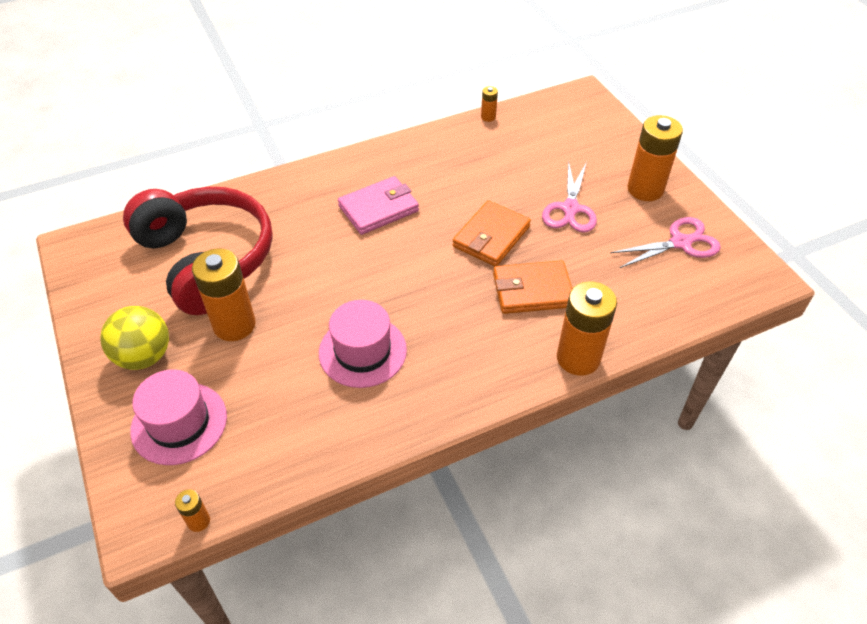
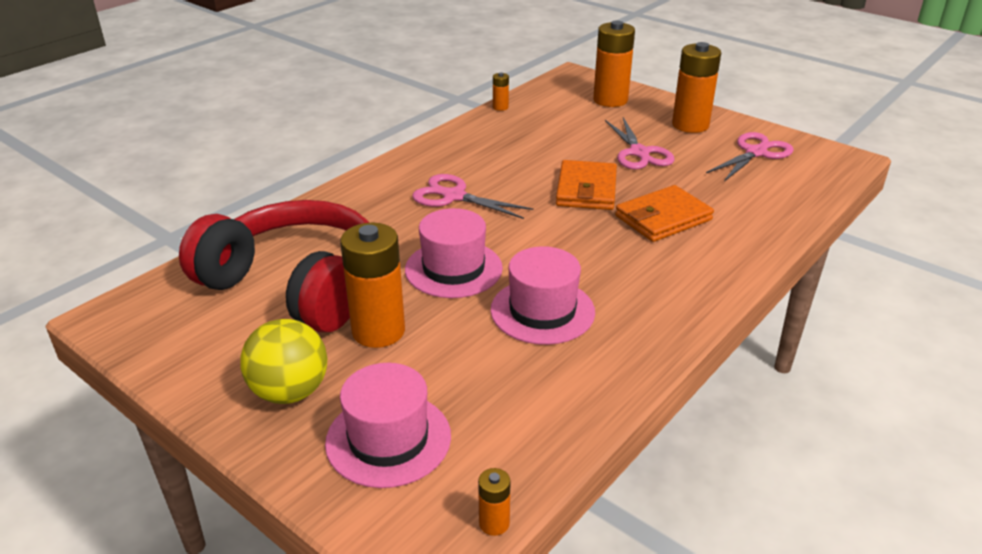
camera: 25 degrees left, 15 degrees down
(326, 284) = (453, 269): none -> pink hat
(378, 209) = (454, 196): pink wallet -> pink scissors
(578, 358) = (752, 255): orange battery -> orange battery (610, 100)

